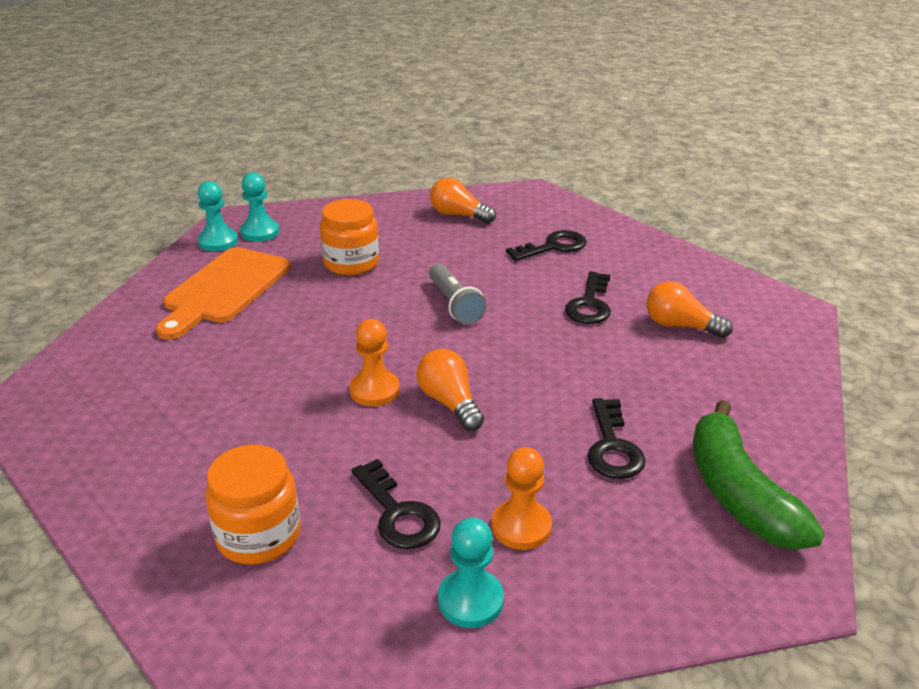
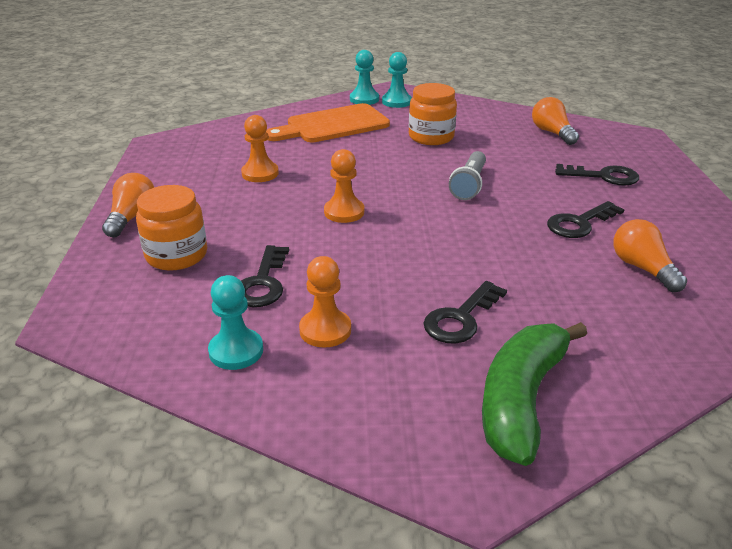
camera: 40 degrees right, 0 degrees up
(219, 386) = (260, 173): none -> orange pawn
(449, 402) = (382, 239): orange light bulb -> orange light bulb (132, 217)

